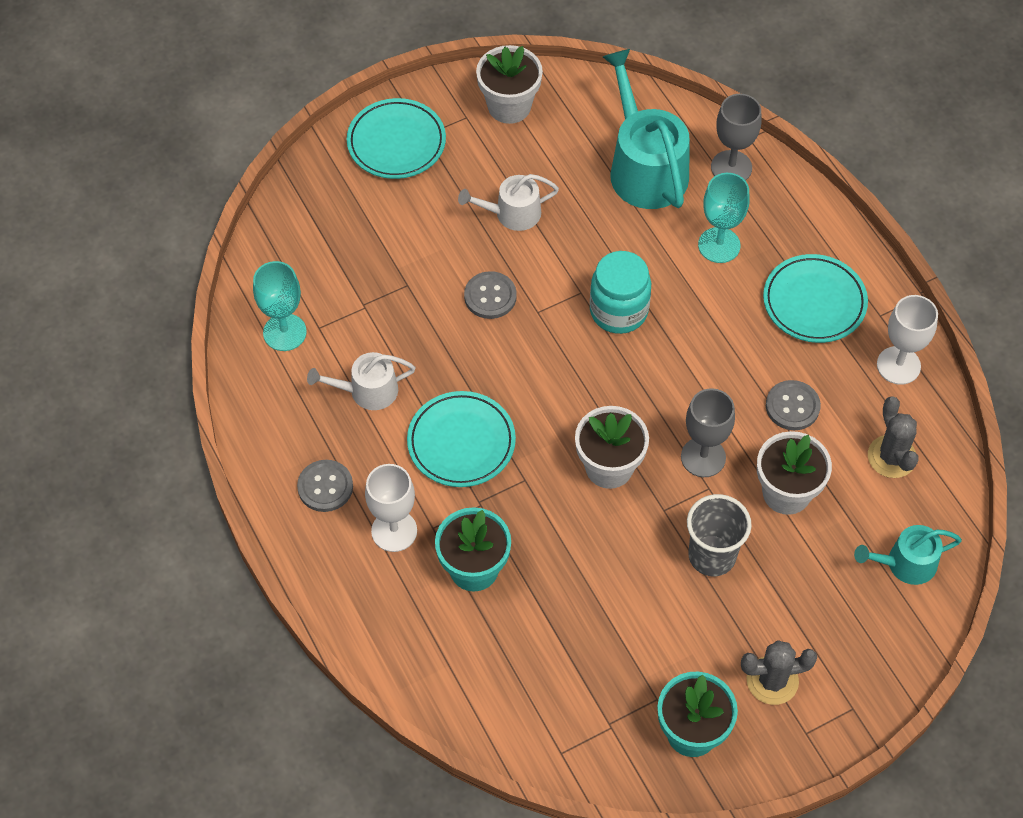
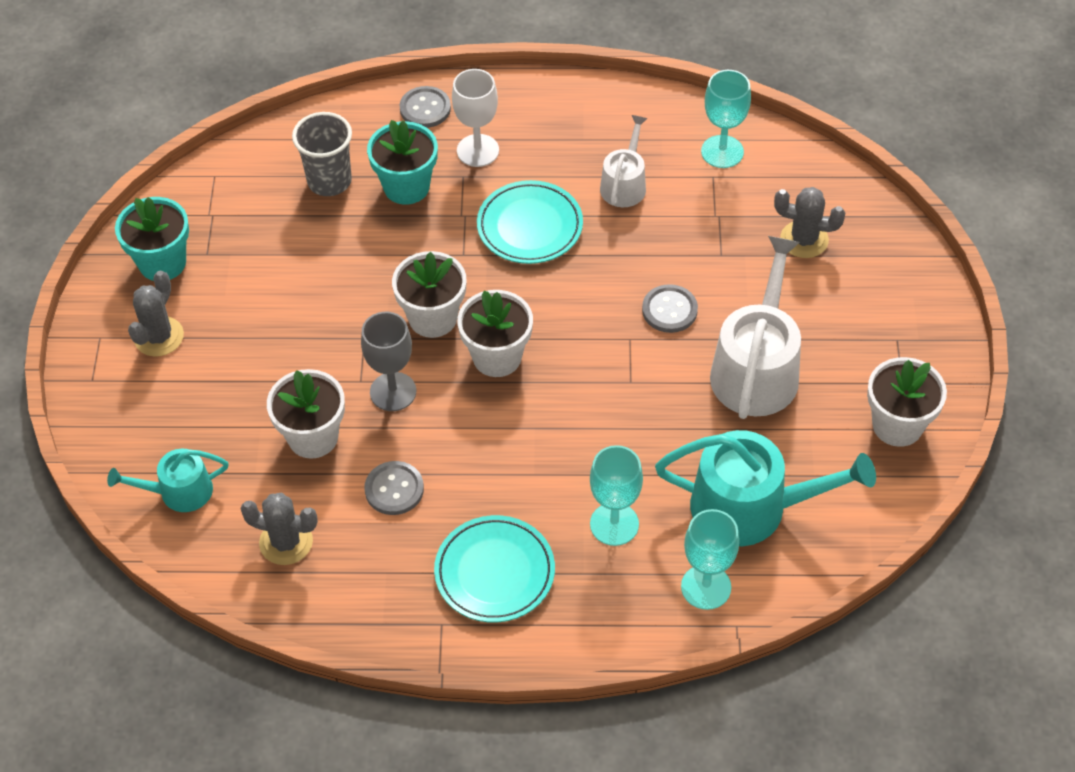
camera: 120 degrees right, 5 degrees down
(325, 487) = (549, 123): grey button -> grey button (425, 108)
(355, 233) = (804, 240): none -> grey cactus
(396, 142) = (898, 313): turquoise plate -> none
(512, 213) = (756, 368): white watering can -> white watering can, size x1.79
(618, 311) = (590, 402): turquoise jar -> none
(618, 398) = (497, 357): none -> white flower pot
(712, 556) = (296, 351): grey cup -> grey cup (329, 181)
(731, 167) = (706, 587): grey goblet -> turquoise goblet
(898, 365) = (375, 606): white goblet -> none
(905, 563) = (179, 492): turquoise watering can -> turquoise watering can turned 120 degrees counterclockwise

